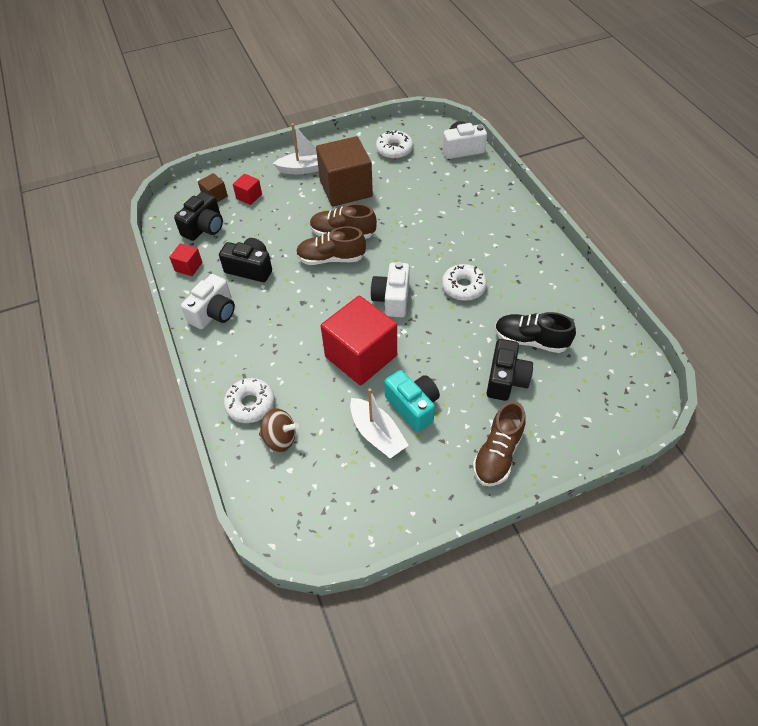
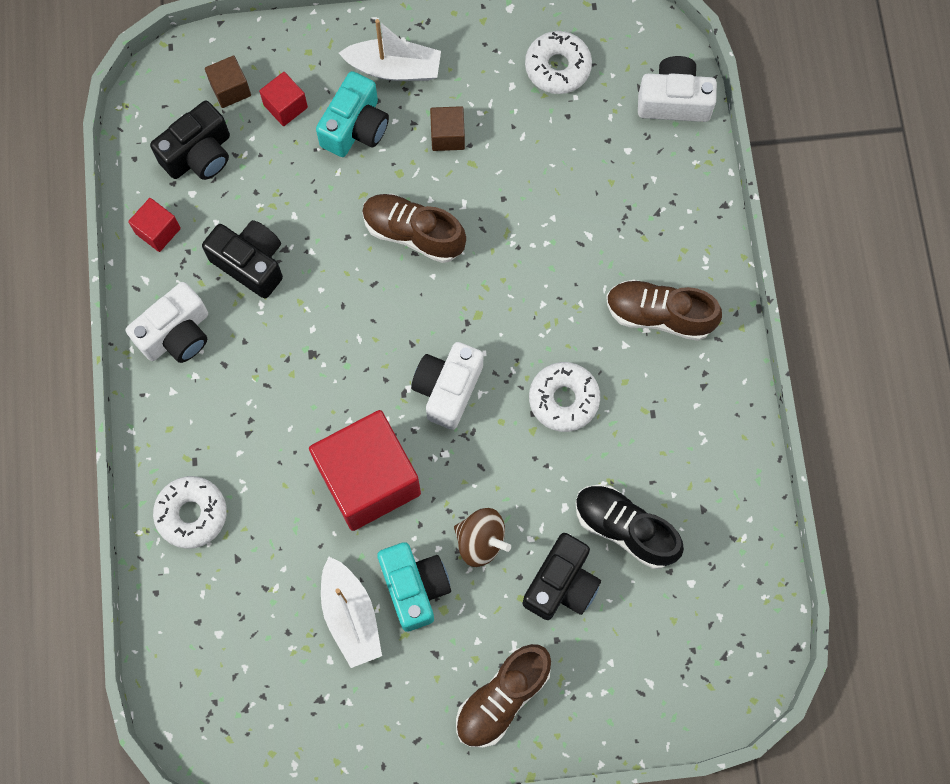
camera: 15 degrees right, 20 degrees up
(280, 438) = (218, 582): brown spinning top -> brown spinning top (481, 541)
(292, 196) = (355, 127): none -> turquoise camera
(331, 258) = (379, 280): brown shoe -> brown shoe (659, 315)
(346, 189) = (447, 136): brown cube -> brown cube, size x0.44

